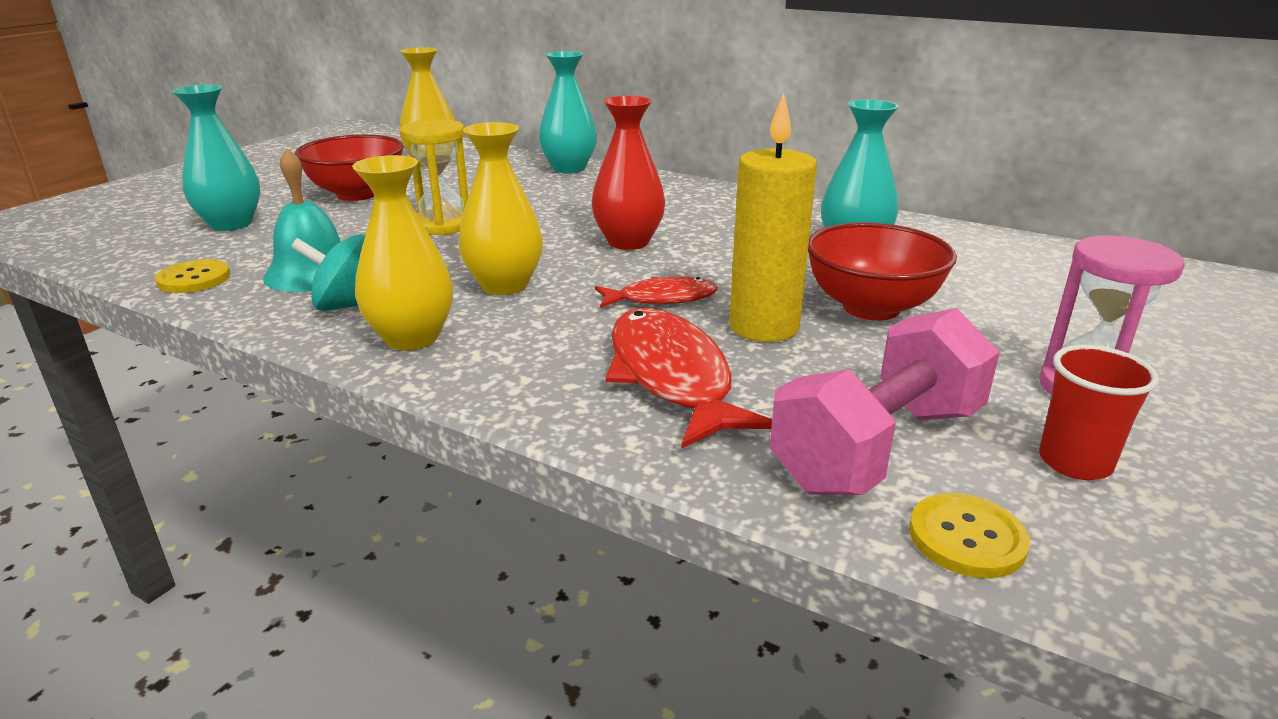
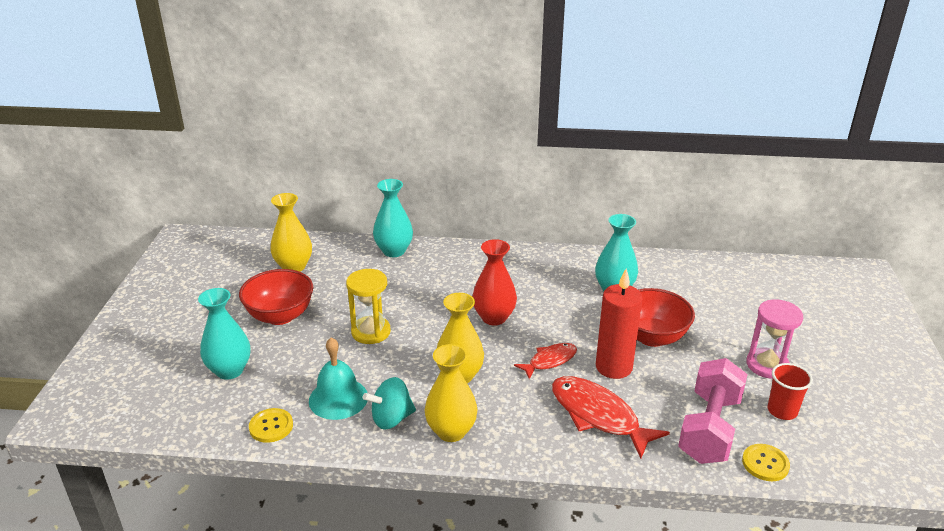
camera: 25 degrees left, 5 degrees up
(764, 327) = (613, 367): yellow candle -> red candle

